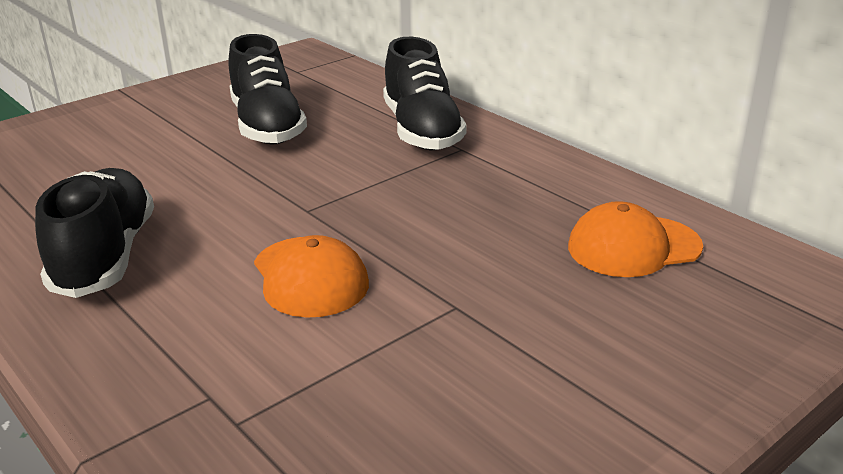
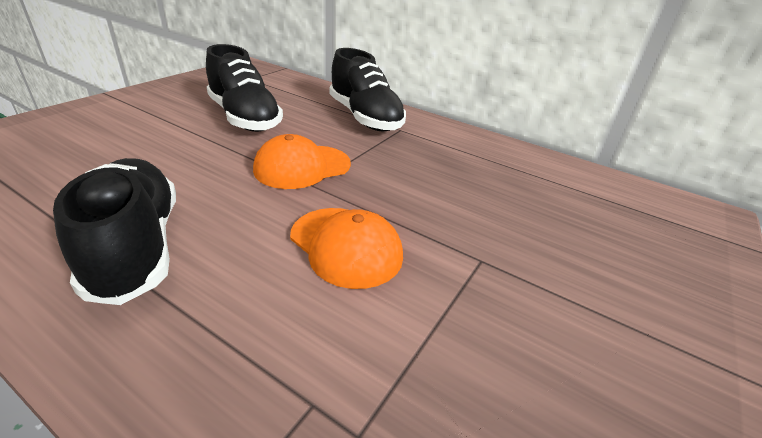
camera: 20 degrees left, 5 degrees up
(633, 247) = (566, 195): orange cap -> orange cap (302, 167)

